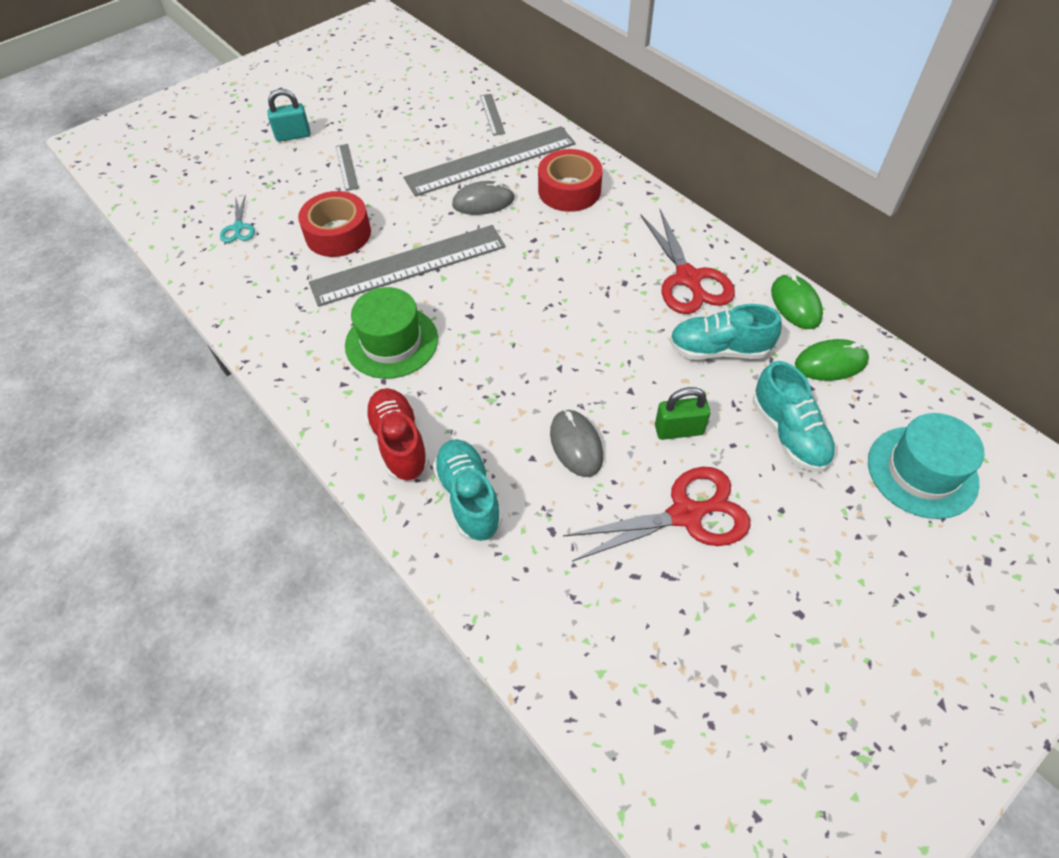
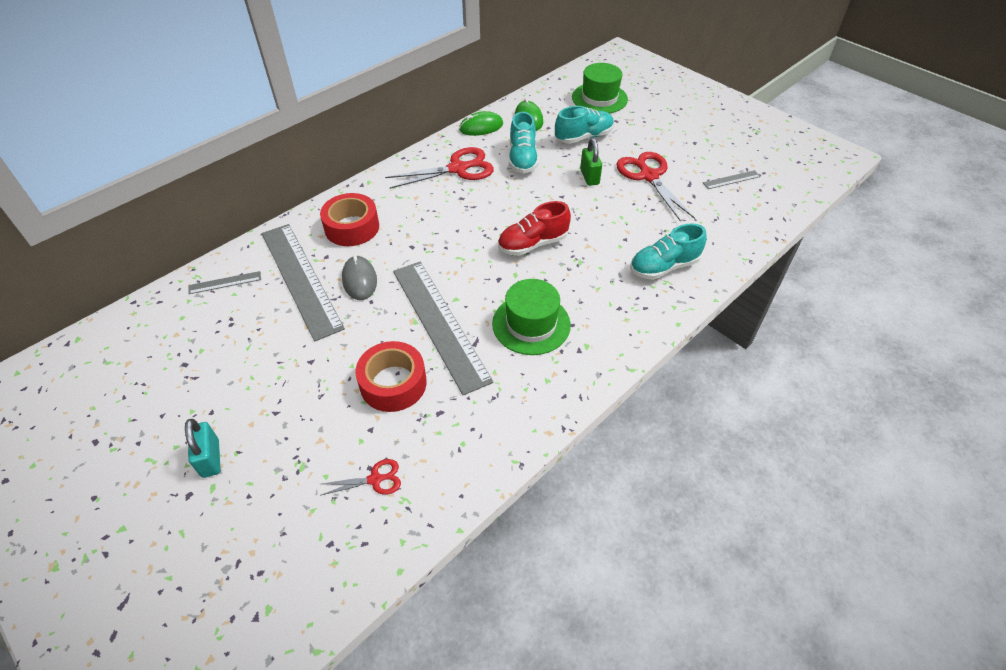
camera: 95 degrees left, 5 degrees down
(238, 228) = (375, 479): turquoise scissors -> red scissors
(347, 167) = (285, 393): grey ruler -> grey ruler (731, 179)
(399, 443) = (629, 307): red shoe -> red shoe (532, 244)
(576, 445) = (610, 219): grey mouse -> none
(922, 472) = (599, 98): turquoise hat -> green hat

